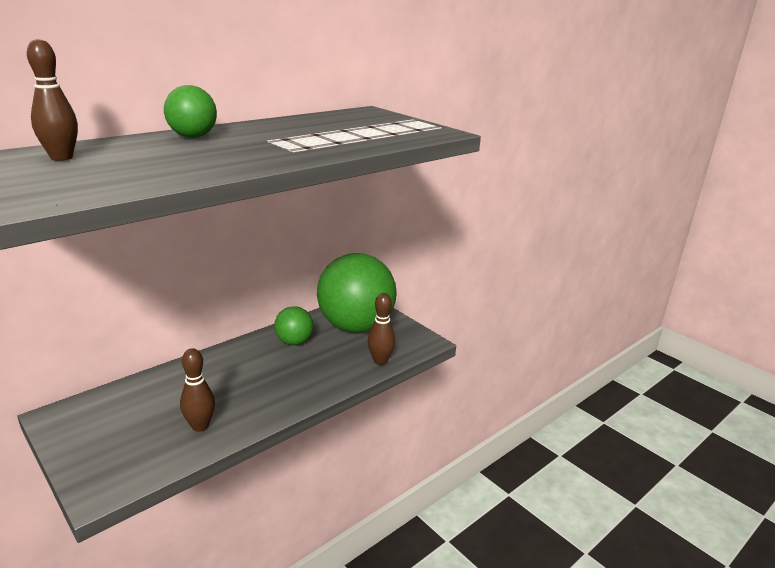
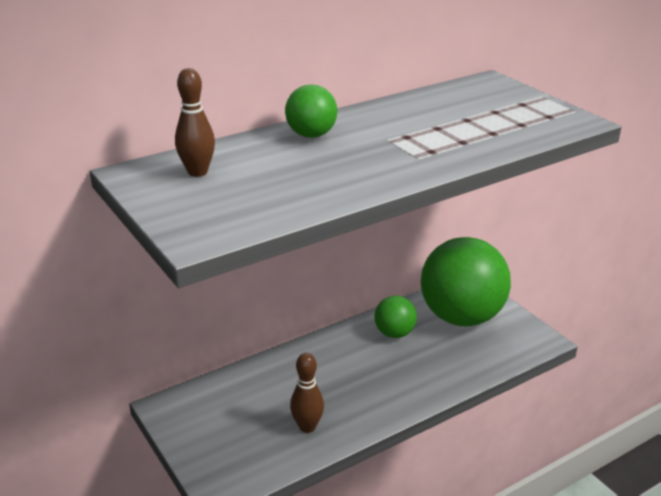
camera: 10 degrees right, 5 degrees up
(380, 361) = (491, 362): brown bowling pin -> none

